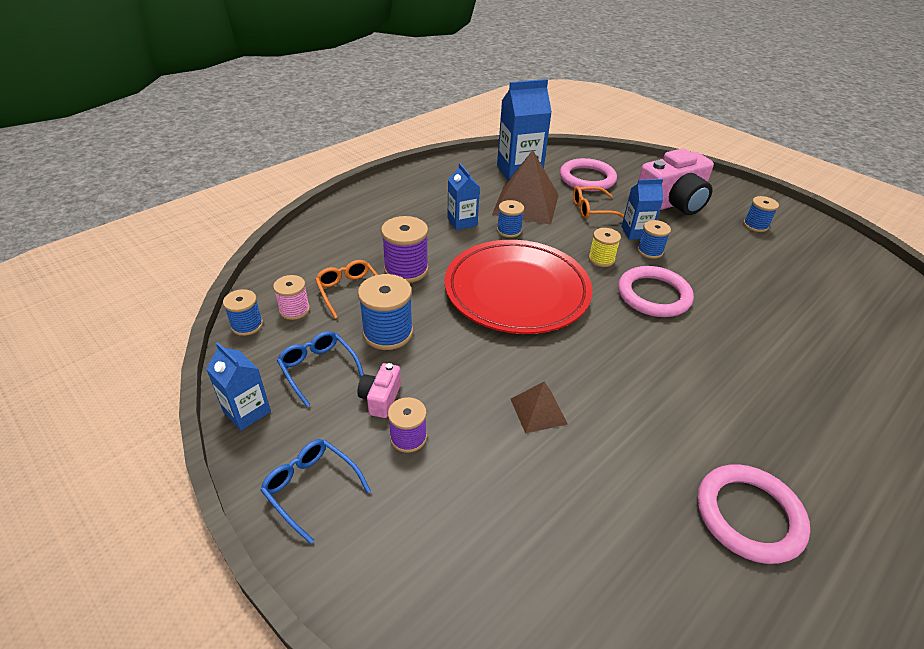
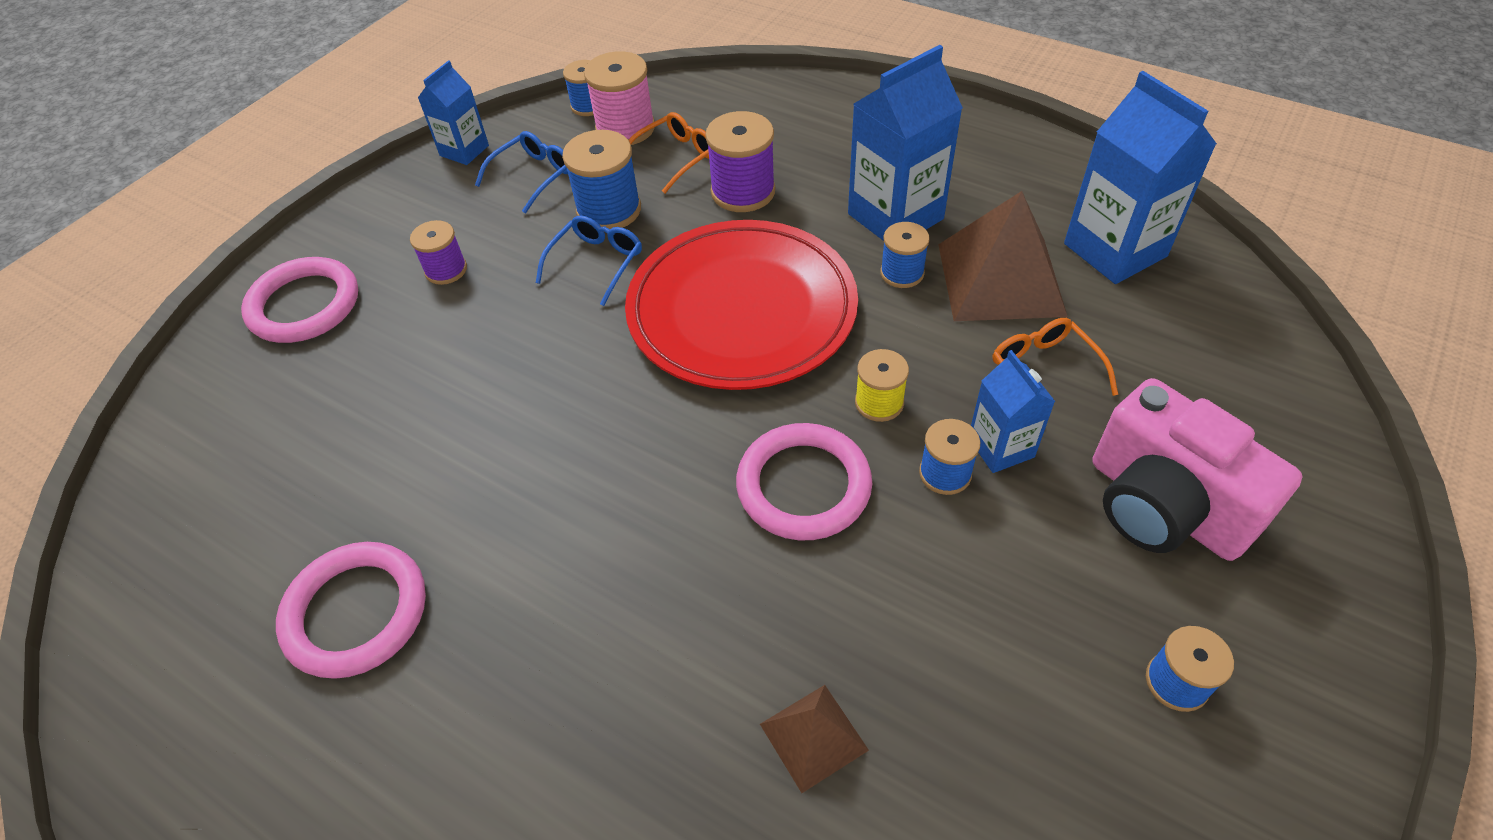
camera: 80 degrees right, 10 degrees up
(294, 310) = (625, 128): pink spool -> pink spool, size x1.62
(311, 488) = (375, 222): blue glasses -> blue glasses (596, 263)
(380, 398) = (499, 234): pink camera -> none
(462, 222) = (895, 216): blue carton -> blue carton, size x1.74
(538, 411) = (504, 373): brown pyramid -> brown pyramid (813, 737)
(587, 178) = (1167, 351): pink ring -> pink ring (304, 305)

